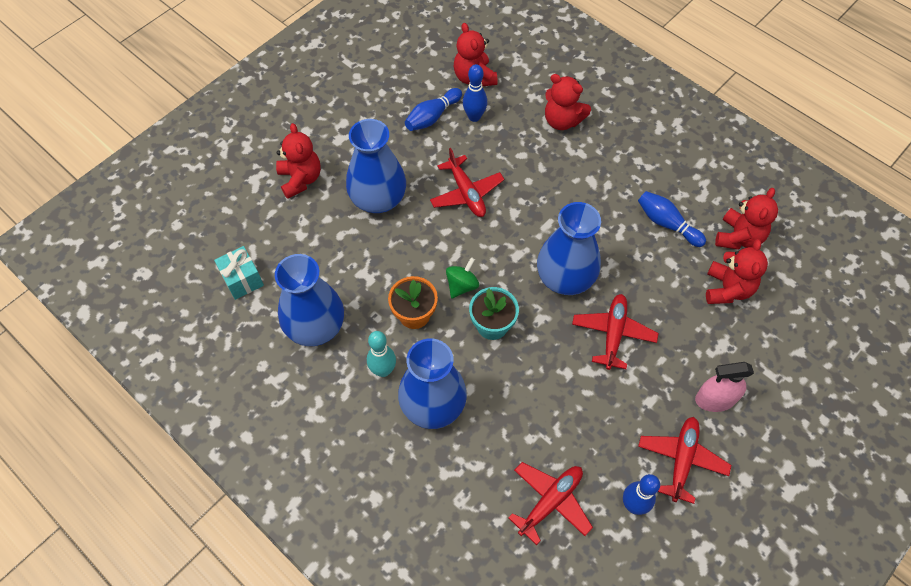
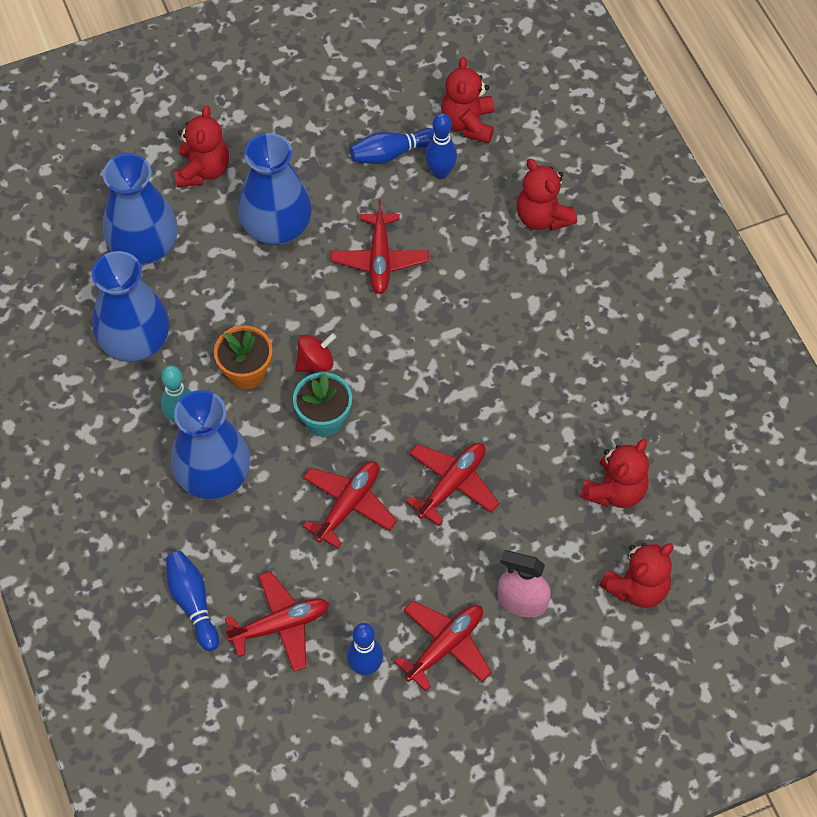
camera: 25 degrees right, 0 degrees up
(242, 280) = (84, 259): turquoise gift -> none
(462, 285) = (315, 362): green spinning top -> red spinning top
(547, 383) = (348, 505): none -> red plane
(565, 277) = (435, 401): blue vase -> blue vase (144, 246)
(667, 223) = (591, 388): blue bowling pin -> blue bowling pin (193, 603)
(738, 237) = (667, 438): red teddy bear -> red teddy bear (637, 587)

